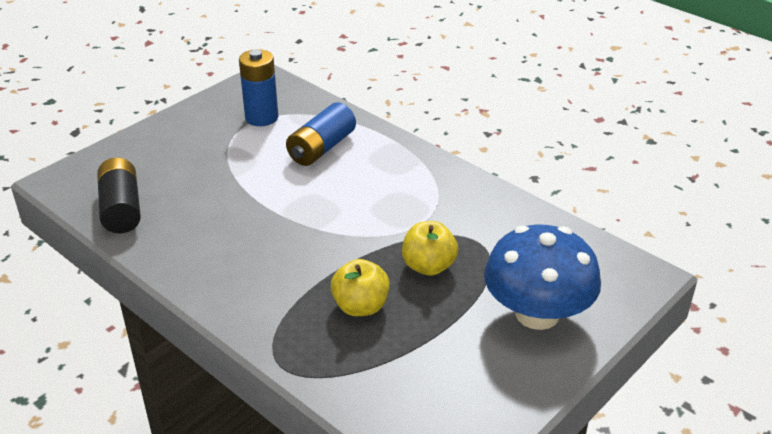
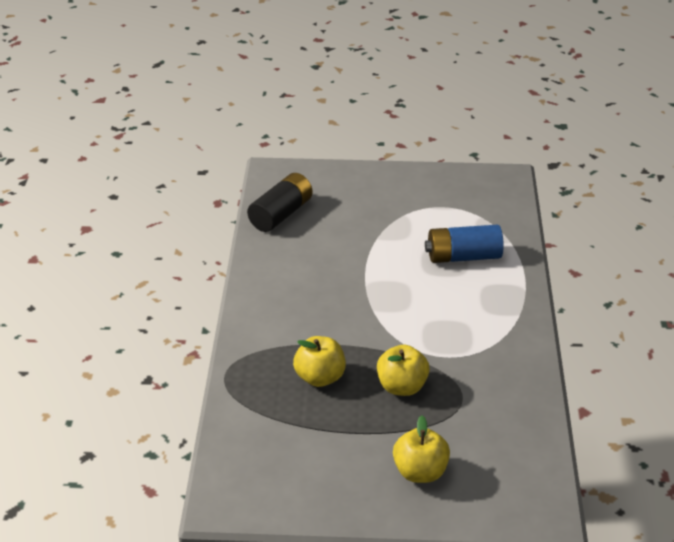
camera: 50 degrees right, 0 degrees up
(261, 117) = (457, 207): blue battery -> none
(537, 313) = (420, 472): blue mushroom -> yellow apple

